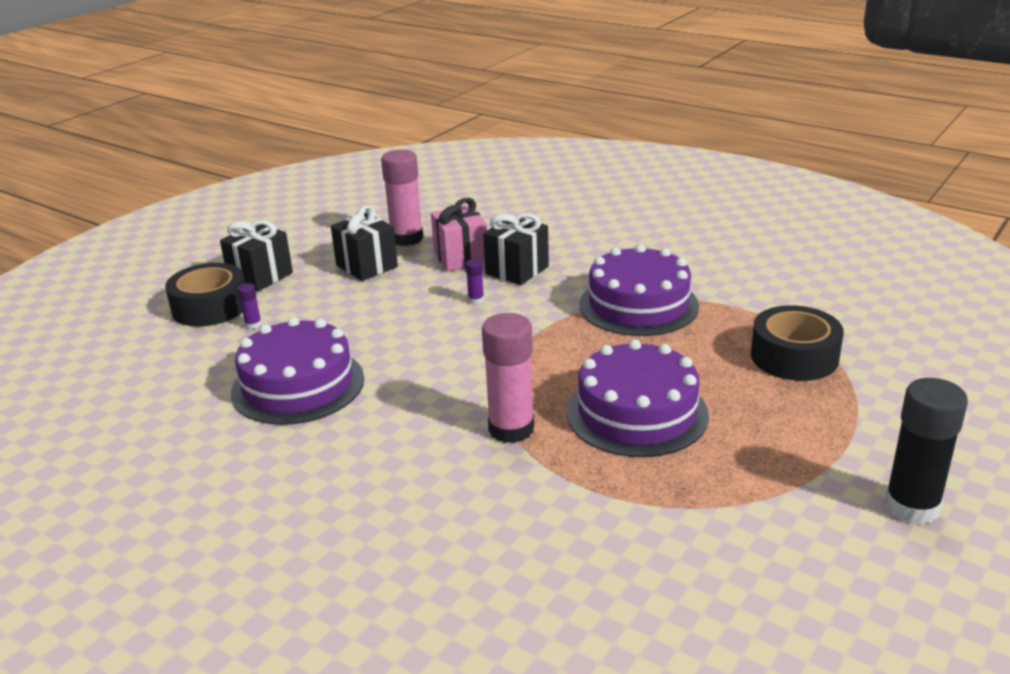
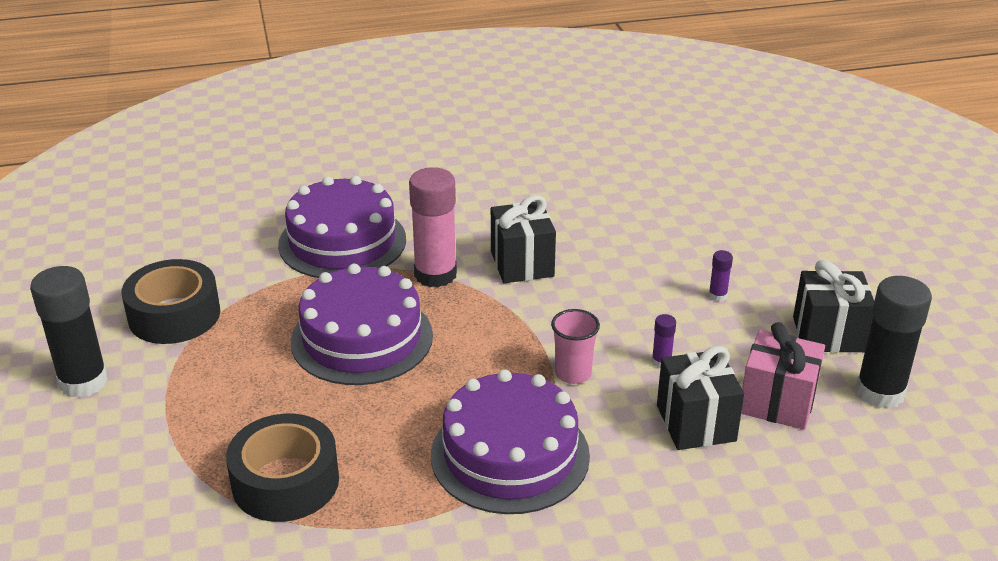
camera: 130 degrees right, 5 degrees up
(210, 307) = (833, 224): black tape -> black tape (174, 315)
(253, 325) = (767, 232): purple glue stick -> purple glue stick (717, 295)
(260, 277) = (875, 268): black gift -> black gift (522, 264)
(298, 385) = (631, 217): purple cake -> purple cake (342, 242)
(406, 238) = (880, 392): pink glue stick -> black glue stick
(535, 320) = (573, 373): none -> pink cup

